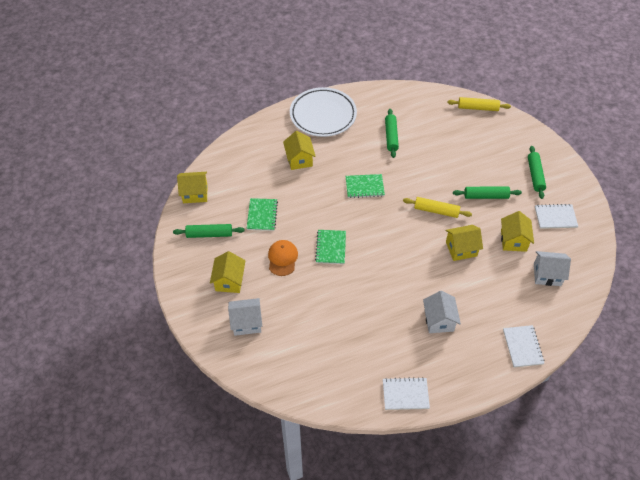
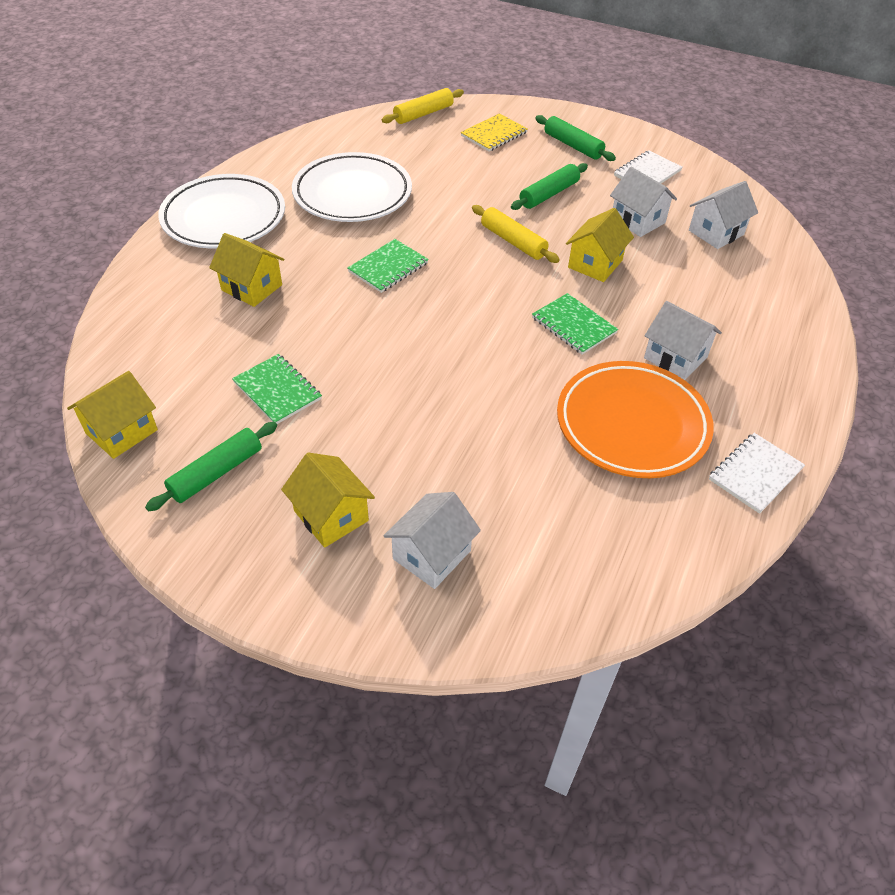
camera: 45 degrees left, 5 degrees down
(282, 258) = (379, 426): orange cap -> none
(330, 247) = (432, 366): green notebook -> green notebook (573, 325)
(381, 334) = (632, 424): none -> orange plate
(391, 136) = (352, 194): green rolling pin -> white plate
(436, 211) = (513, 241): yellow rolling pin -> yellow rolling pin turned 75 degrees clockwise
(500, 142) = (494, 134): none -> yellow notebook
(513, 240) = (637, 220): yellow house -> white house
(523, 347) = (794, 321): white notebook -> none

